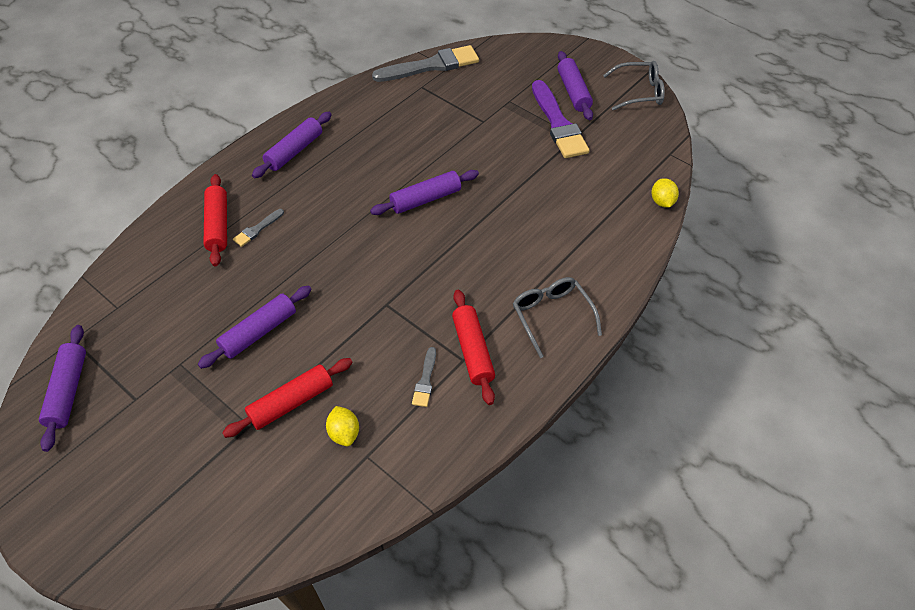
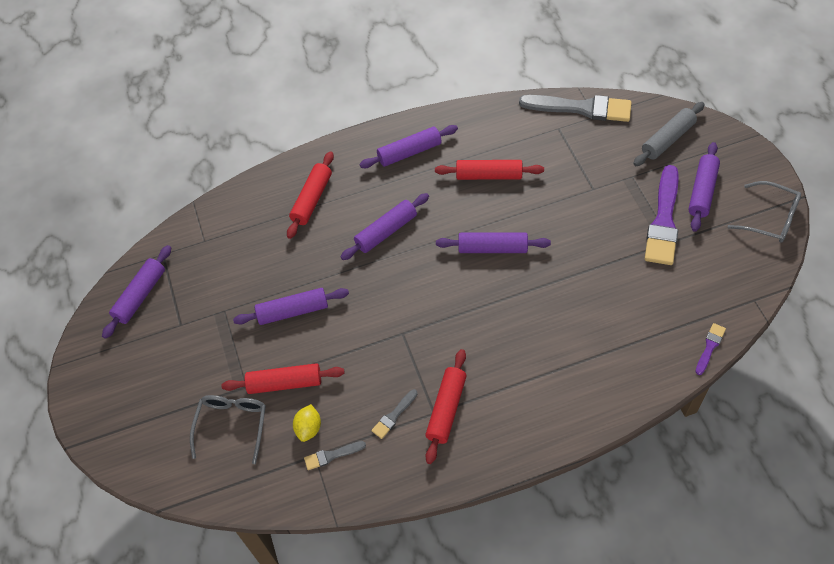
camera: 35 degrees right, 5 degrees up
(257, 229) = (340, 216): grey brush -> grey brush (332, 455)
(313, 224) = (386, 231): none -> purple rolling pin
(383, 143) = (489, 175): none -> red rolling pin
(519, 65) = (667, 139): none -> grey rolling pin
(551, 316) = (532, 410): grey glasses -> grey glasses (232, 425)
(662, 202) = (709, 347): yellow lemon -> purple brush

